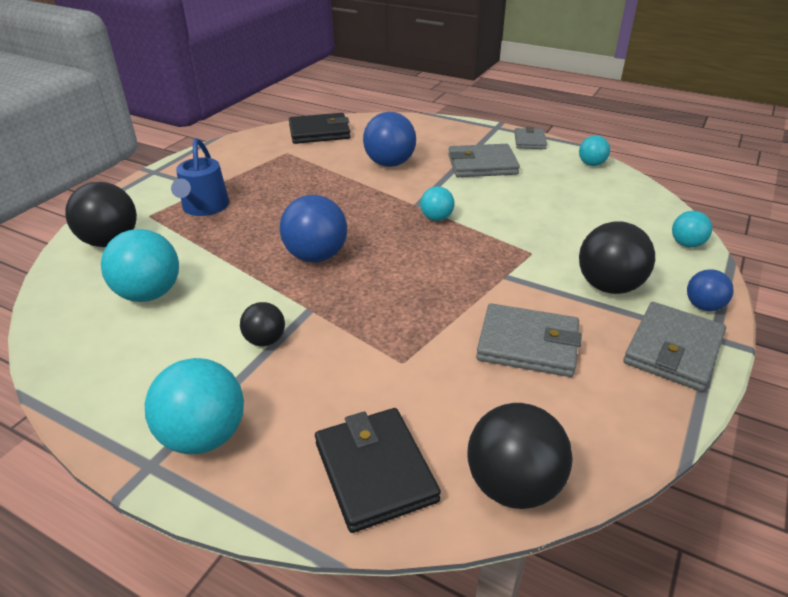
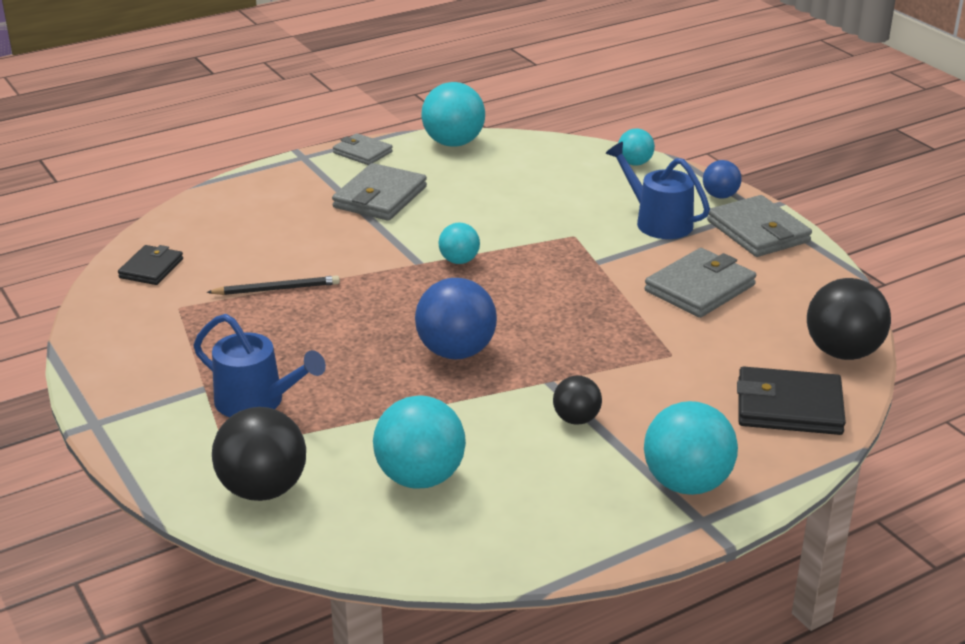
camera: 60 degrees left, 5 degrees down
(319, 132) = (151, 268): black wallet -> black wallet, size x0.62
(334, 171) = (277, 289): none -> black pencil
(389, 164) = (305, 248): blue ball -> none
(591, 164) = (453, 143): turquoise ball -> turquoise ball, size x1.77
(609, 286) = (658, 222): black ball -> blue watering can

